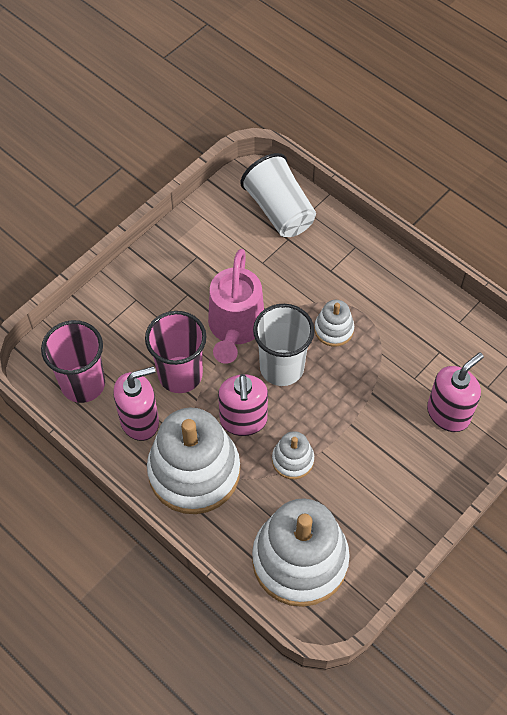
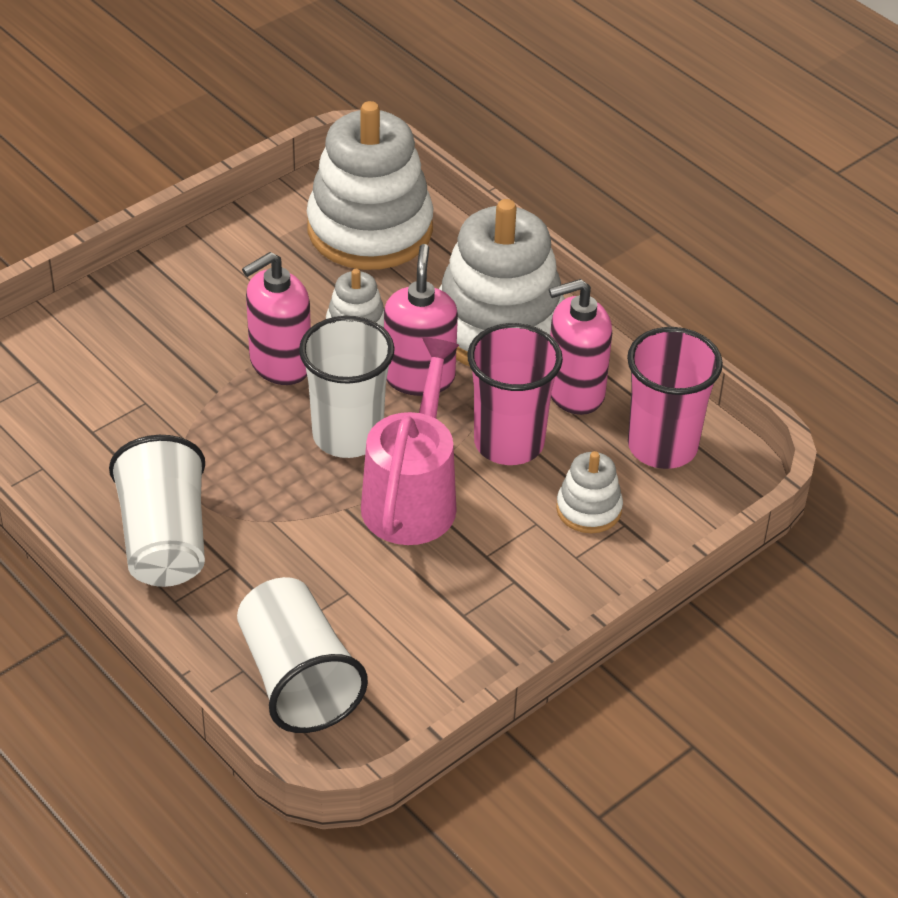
camera: 175 degrees left, 15 degrees down
(333, 329) = (251, 478): white stacking toy -> white stacking toy (588, 509)
(372, 282) = (164, 540): none -> white cup
(448, 413) = (112, 355): pink soap dispenser -> pink soap dispenser (280, 364)

